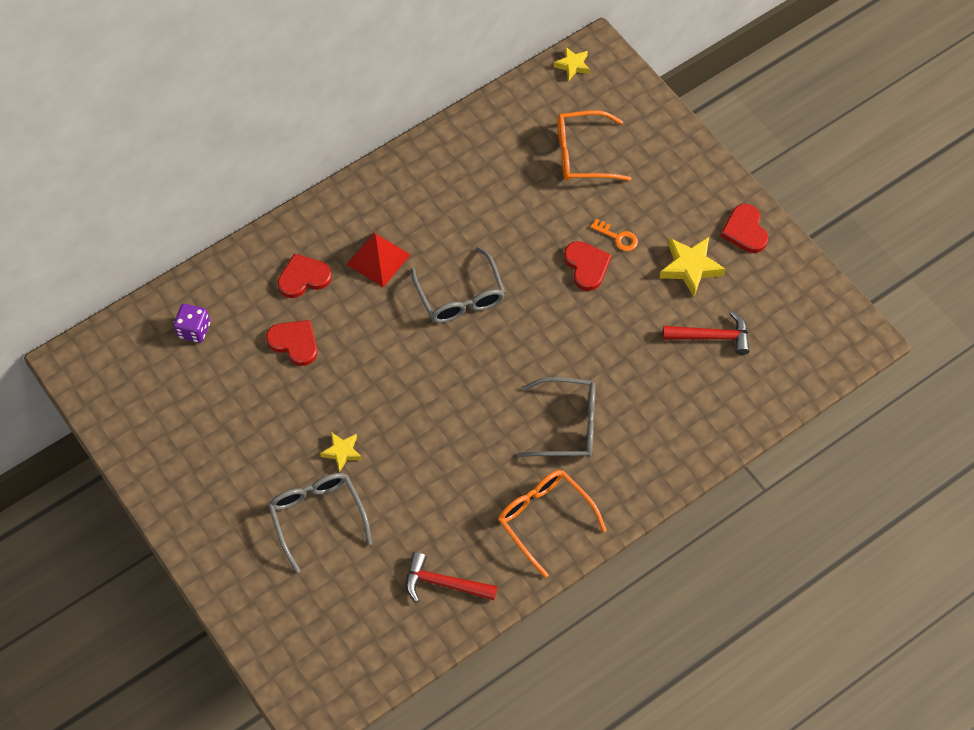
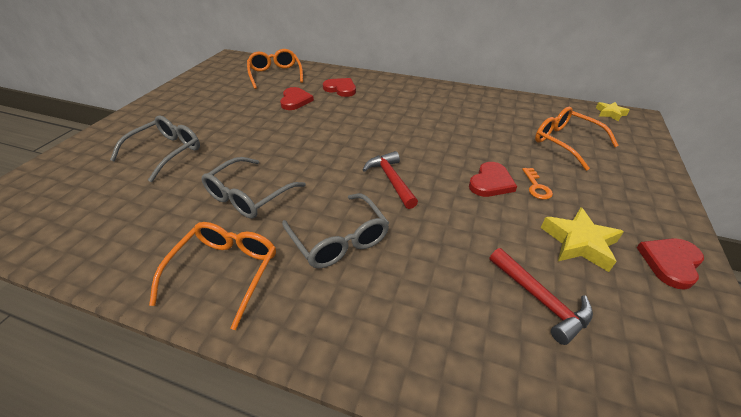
camera: 55 degrees right, 20 degrees down
(194, 330) = (275, 74): purple dice -> orange glasses
(342, 452) = (227, 142): yellow star -> none
(378, 259) = (381, 104): red pyramid -> none
(443, 583) = (122, 236): red hammer -> red hammer (391, 180)
(460, 296) = (393, 139): grey glasses -> grey glasses (249, 196)

